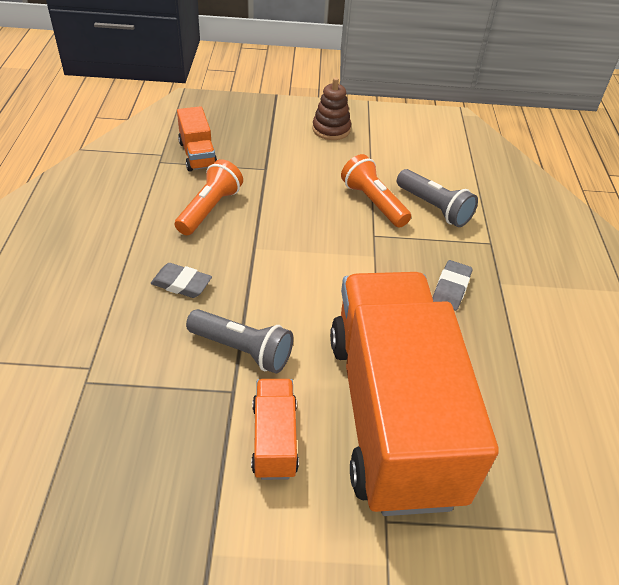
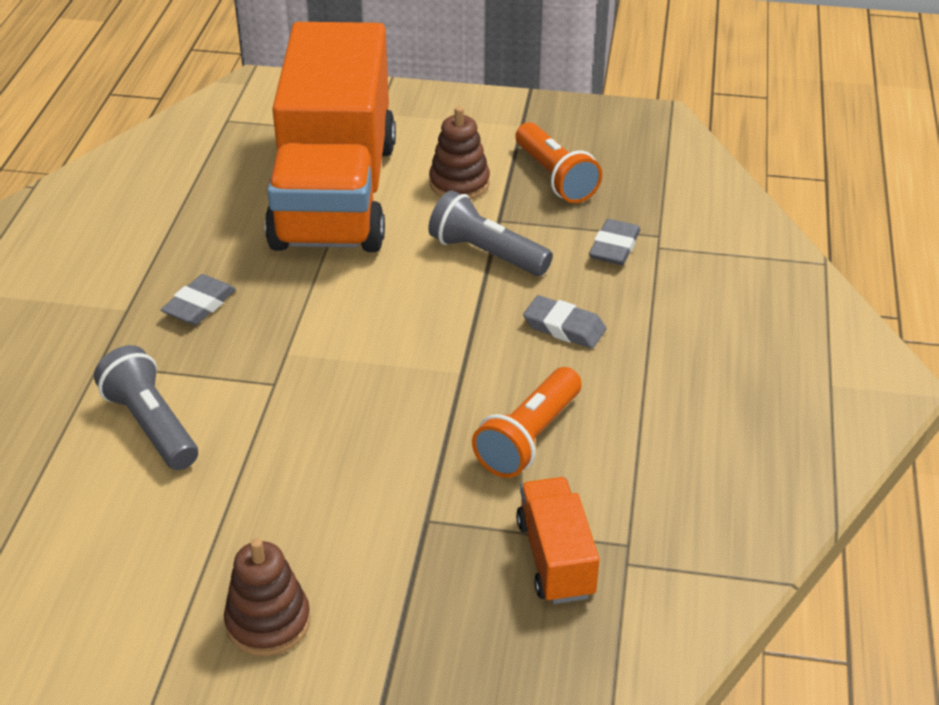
camera: 170 degrees left, 5 degrees down
(129, 364) = (614, 247): none -> grey eraser
(274, 439) = (459, 183): orange truck -> brown stacking toy
(373, 202) = (251, 439): orange flashlight -> orange flashlight (555, 177)

